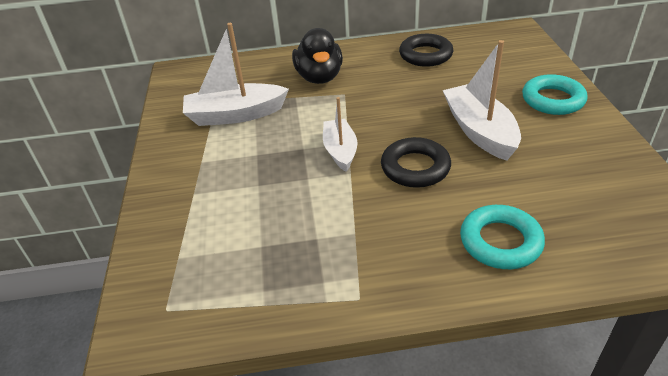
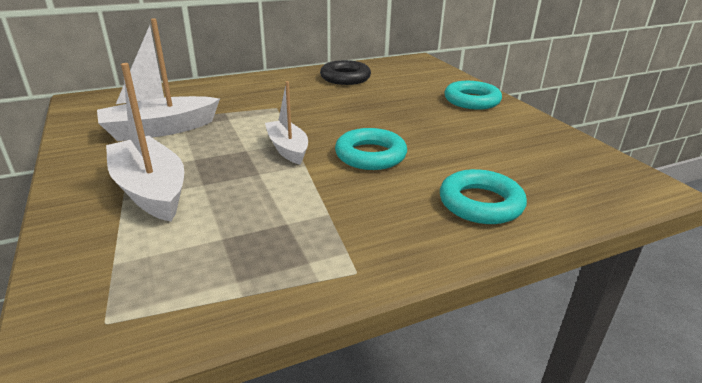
camera: 20 degrees left, 10 degrees down
(319, 77) = (246, 97): black duck -> none
(415, 168) = (370, 155): black ring -> turquoise ring
(479, 131) = (419, 125): white boat -> white boat (151, 190)

